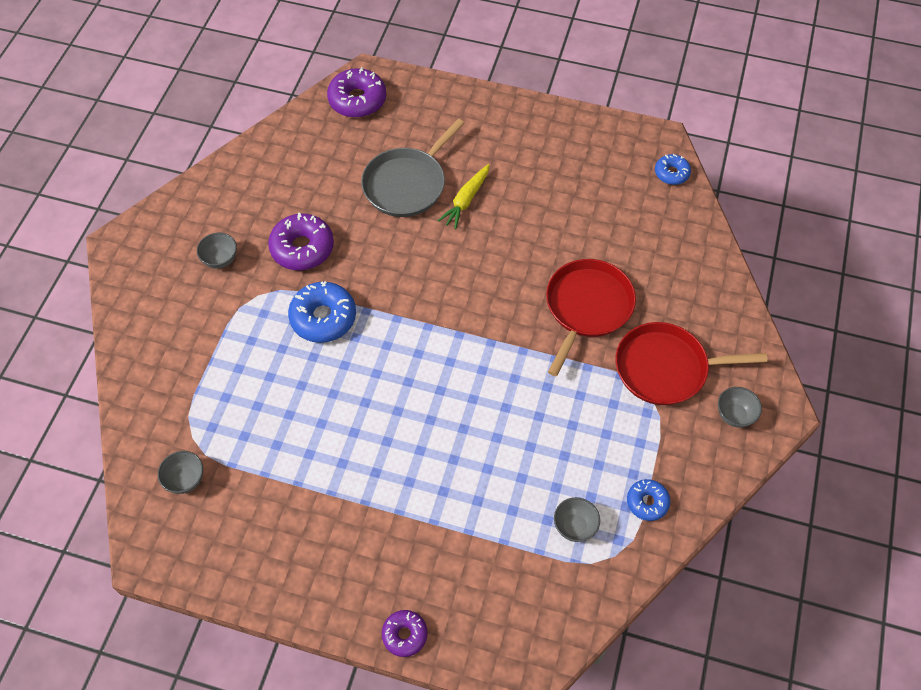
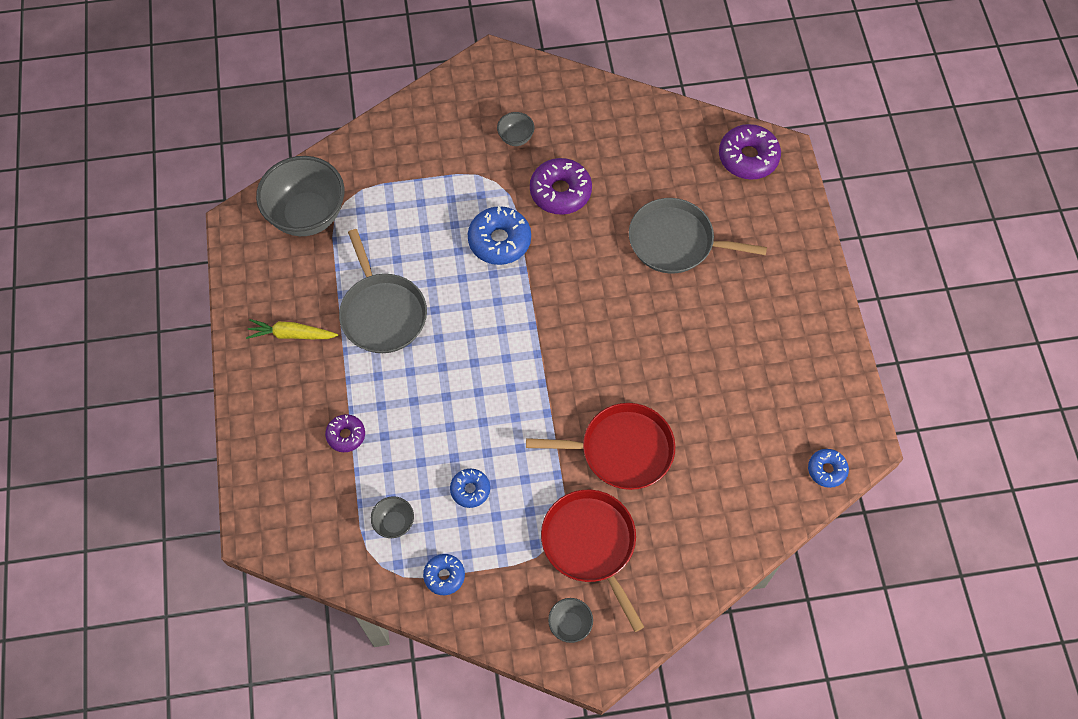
camera: 65 degrees right, 5 degrees up
(185, 480) = (308, 215): grey bowl -> grey bowl, size x2.24
(341, 451) = (382, 313): none -> grey pan
(404, 635) = (247, 430): purple donut -> purple donut (346, 435)
(466, 200) = (685, 298): yellow carrot -> yellow carrot (292, 334)
(570, 445) = (470, 490): none -> blue donut

